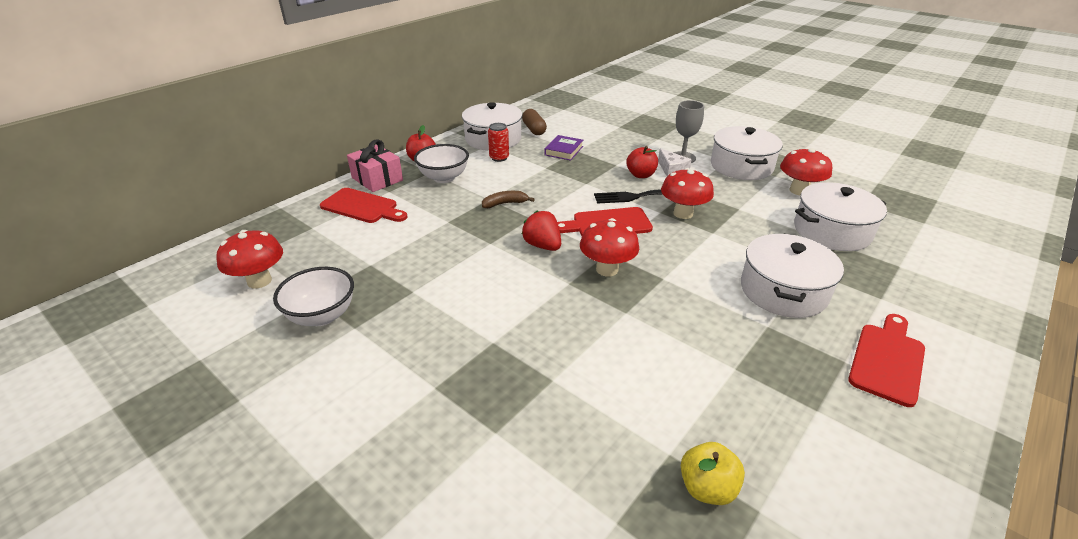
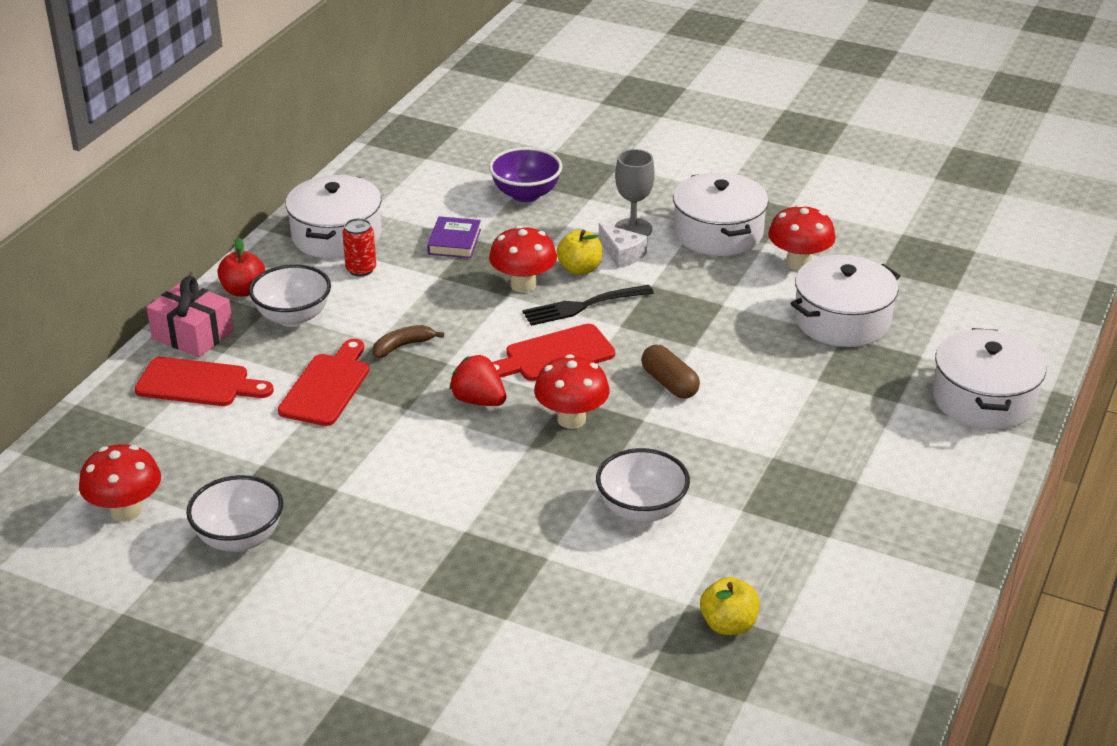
camera: 15 degrees left, 0 degrees up
(534, 129) = (393, 207): brown capsule -> brown capsule (669, 383)
(617, 132) = (526, 194): none -> purple bowl
(641, 175) = (580, 269): red apple -> yellow apple
(645, 352) = (641, 510): none -> white bowl
(683, 213) = (650, 323): red mushroom -> red mushroom (523, 285)
(783, 291) = (787, 411): white pot -> white pot (983, 399)
(887, 360) = (900, 472): red cutting board -> red cutting board (327, 386)

